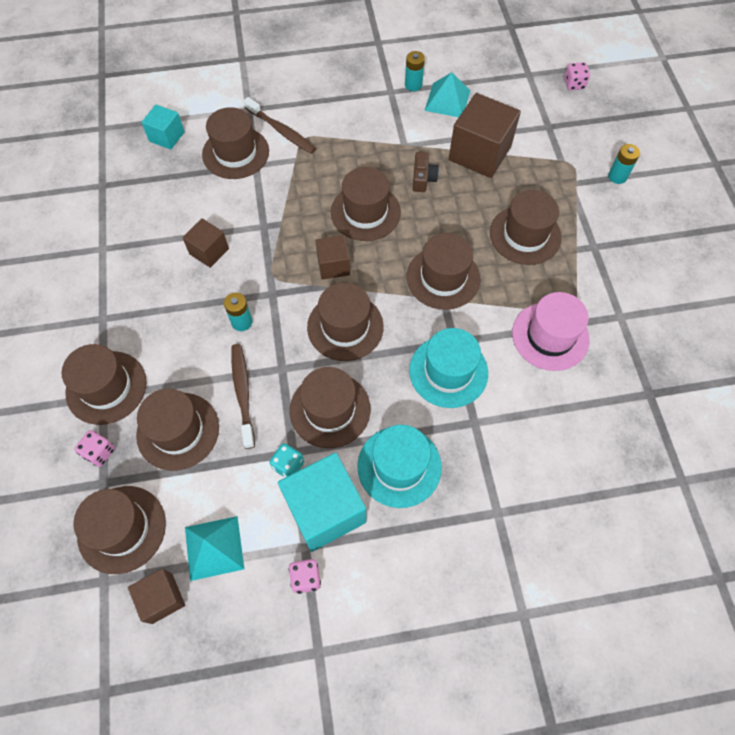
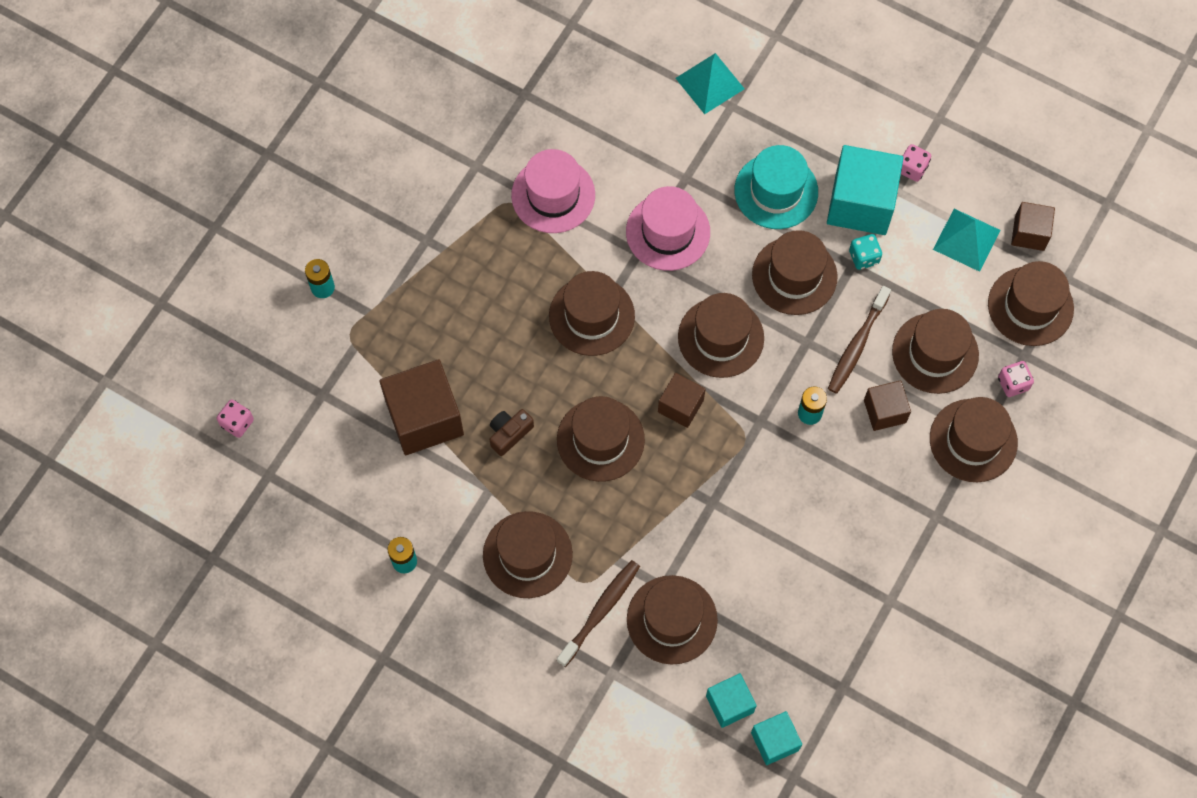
camera: 140 degrees left, 5 degrees up
(125, 136) = (774, 741): none -> turquoise cube
(209, 251) = (787, 514): brown cube -> brown cube (884, 411)
(281, 131) = (600, 611): brown toothbrush -> brown toothbrush turned 45 degrees clockwise
(447, 100) = (389, 510): turquoise pyramid -> turquoise pyramid (710, 83)
(448, 371) = (668, 232): turquoise hat -> pink hat
(525, 235) = (475, 298): brown hat -> brown hat (527, 554)

